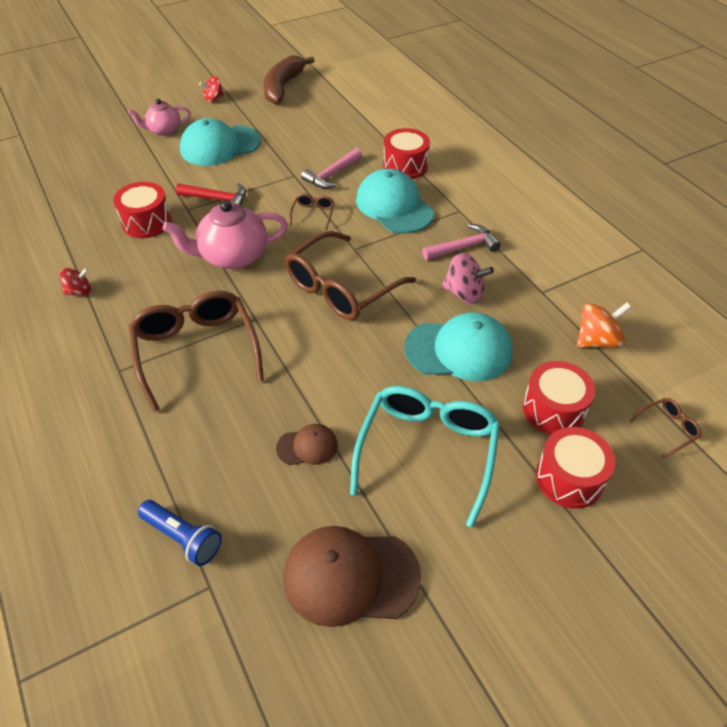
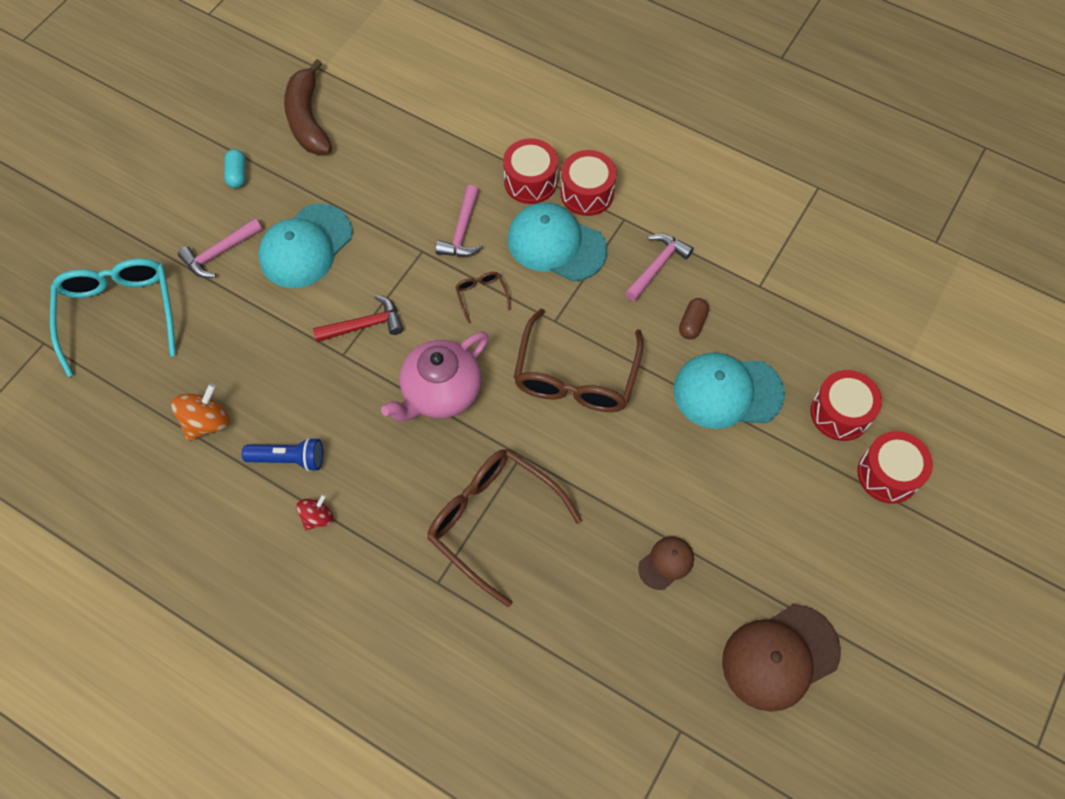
camera: 30 degrees left, 15 degrees up
(146, 222) = (312, 394): red drum -> red drum (587, 193)
(164, 130) = (219, 253): pink teapot -> pink hammer
(183, 538) = (628, 704): blue flashlight -> blue flashlight (289, 459)
(213, 98) = (237, 174): red spinning top -> turquoise capsule
(427, 451) = (766, 511): turquoise glasses -> turquoise glasses (119, 313)
(459, 350) = (727, 392): turquoise cap -> turquoise cap turned 150 degrees counterclockwise
(464, 293) = (692, 323): pink spinning top -> brown capsule
(597, 340) = (835, 319): orange spinning top -> orange spinning top (207, 422)
(667, 429) = (935, 384): brown glasses -> none

